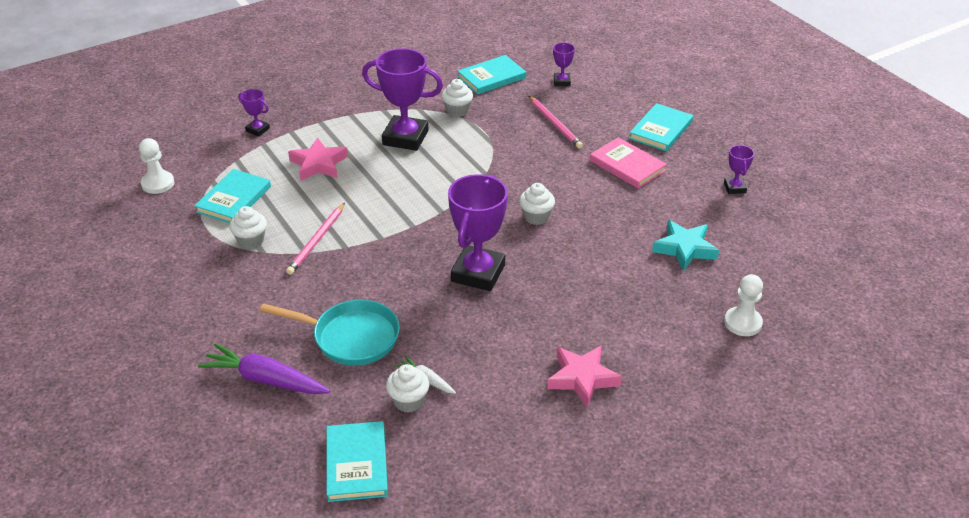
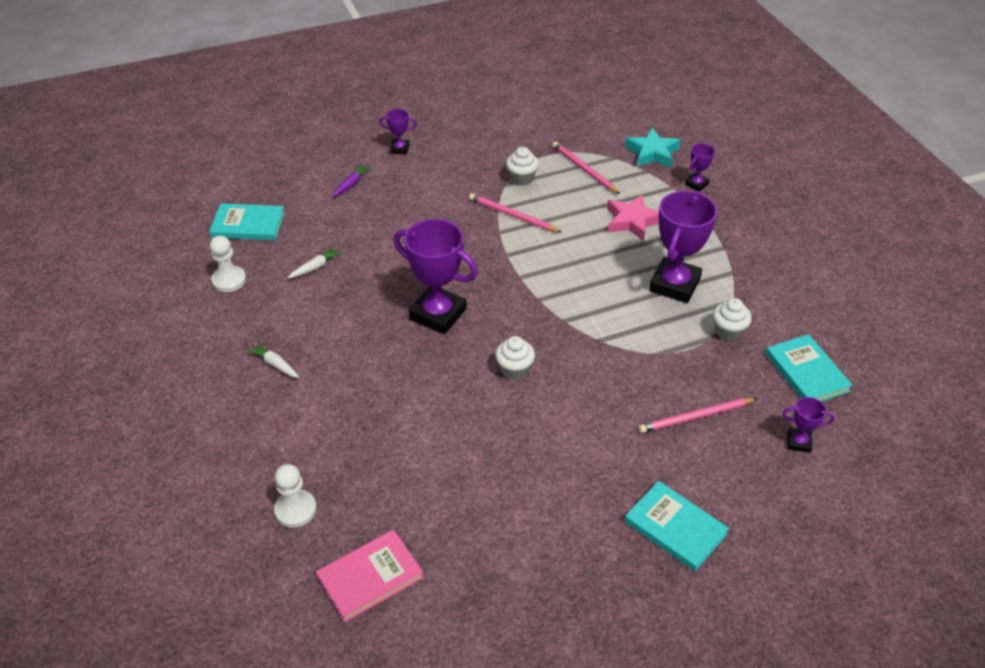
camera: 100 degrees right, 5 degrees up
(158, 183) = (614, 129): white pawn -> white pawn (229, 280)
(234, 199) = (584, 169): turquoise book -> pink pencil
(265, 380) = (352, 184): purple carrot -> purple carrot, size x0.52
(351, 337) = (381, 229): turquoise pan -> none
(408, 401) = (296, 255): white cupcake -> none
(582, 378) = (275, 364): pink star -> white carrot
(627, 165) = (598, 472): pink book -> pink book (370, 577)
(685, 249) = (428, 489): turquoise star -> turquoise star (652, 153)
(734, 188) = (533, 577): purple trophy -> purple trophy (400, 149)

